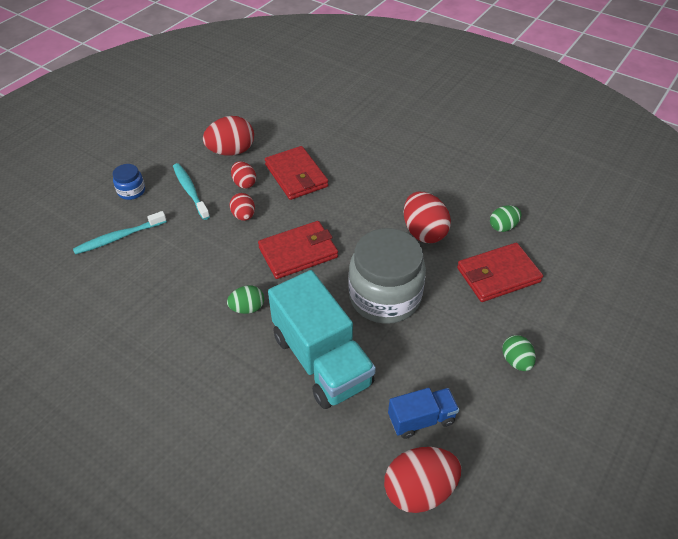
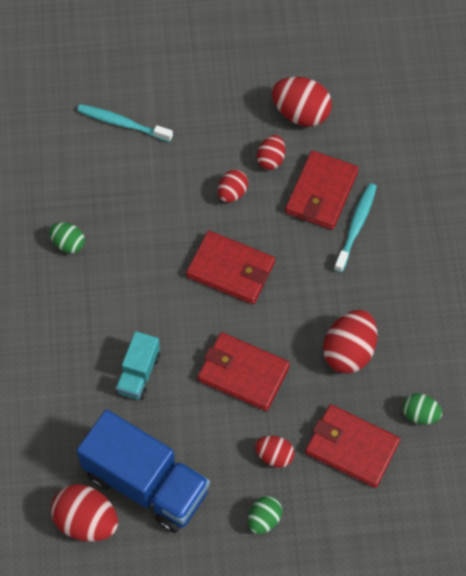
camera: 50 degrees right, 15 degrees up
(131, 191) = (178, 82): blue jar -> none
(190, 191) = (221, 126): turquoise toothbrush -> turquoise toothbrush (356, 226)
(247, 308) = (139, 280): green egg -> green egg (68, 244)
(322, 360) = (139, 373): turquoise truck -> turquoise truck, size x0.51
(384, 297) = (243, 373): grey jar -> red wallet
(421, 419) = (146, 483): blue truck -> blue truck, size x1.97
(468, 321) = (274, 456): none -> red egg

